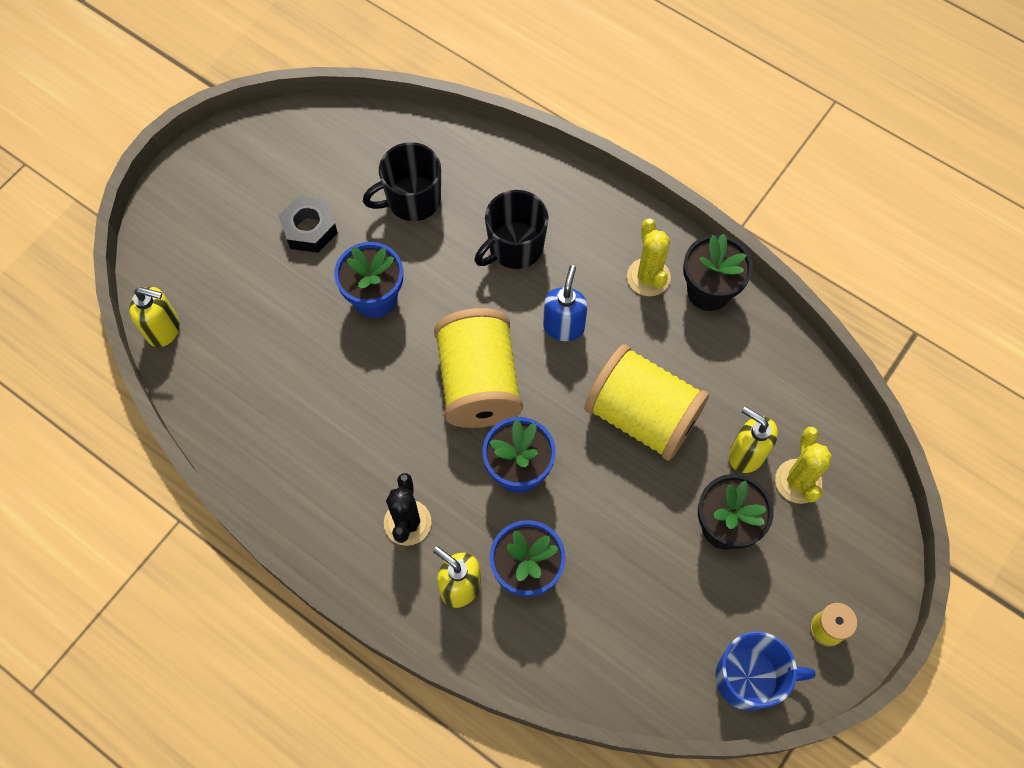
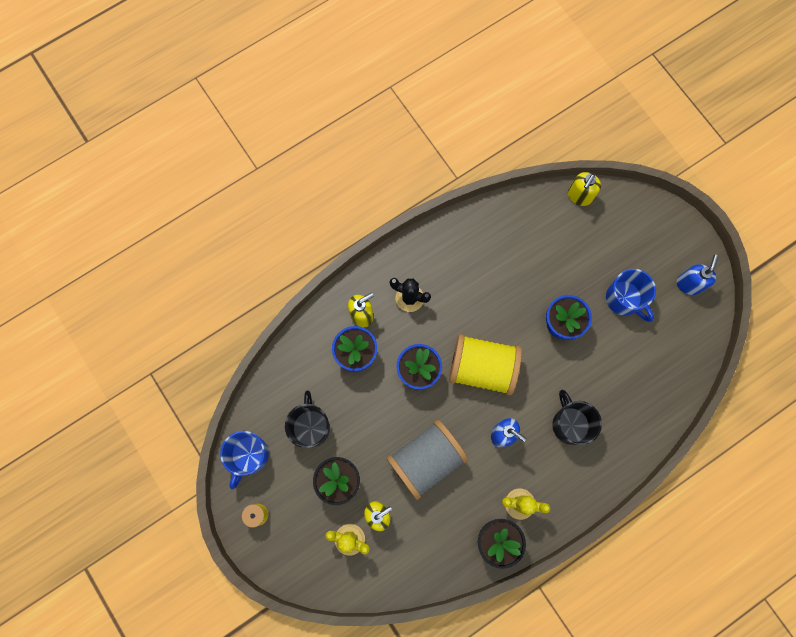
camera: 110 degrees right, 10 degrees up
(260, 156) = (688, 284): none -> blue soap dispenser
(309, 229) = (624, 299): black nut -> blue mug
(412, 200) = (626, 370): black mug -> black mug (311, 427)
(642, 415) = (426, 460): yellow spool -> grey spool

